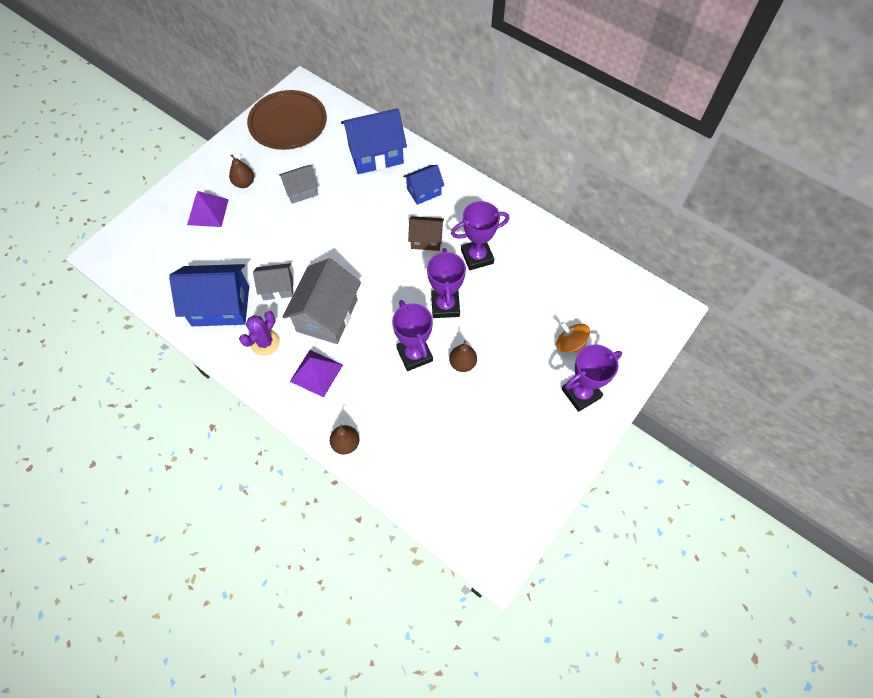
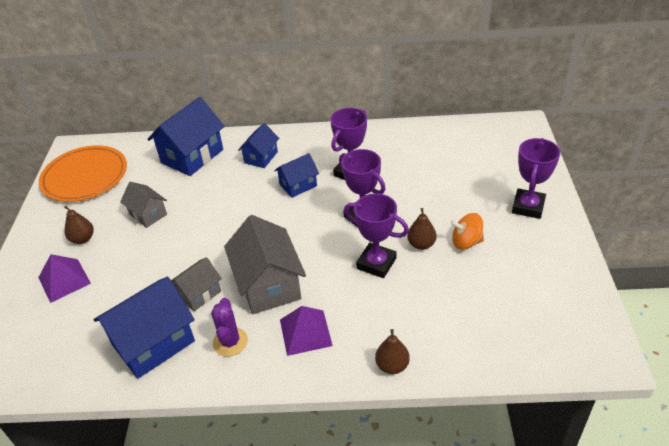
camera: 35 degrees left, 20 degrees down
(288, 123) = (85, 177): brown plate -> orange plate
(301, 191) = (148, 214): grey house -> grey house turned 75 degrees counterclockwise
(426, 240) = (298, 185): brown house -> blue house
(570, 344) = (483, 183): orange spinning top -> orange spinning top (466, 242)

